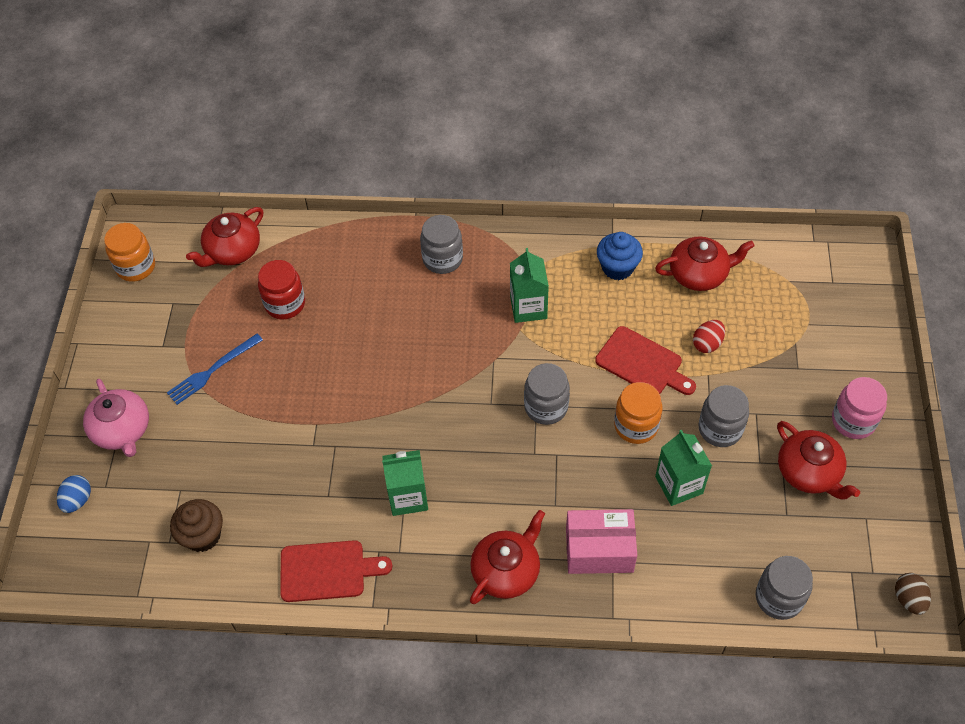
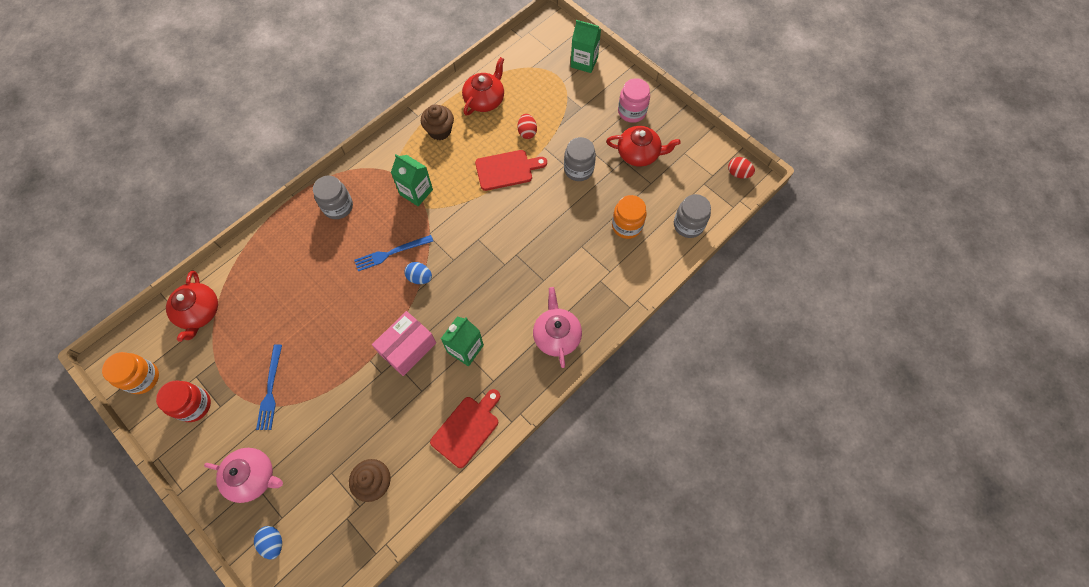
camera: 50 degrees left, 10 degrees up
(285, 304) = (271, 313): red jar -> red jar (194, 405)
(441, 344) = (391, 253): none -> blue fork
(442, 391) = (420, 277): none -> blue egg
(506, 571) = (556, 335): red teapot -> pink teapot
(546, 407) = (484, 235): grey jar -> none
(599, 550) = (588, 281): pink box -> pink box (407, 348)
(617, 267) = (440, 131): blue cupcake -> brown cupcake
(636, 426) = (538, 204): orange jar -> orange jar (627, 226)
(679, 485) = (589, 214): green carton -> green carton (584, 62)
(908, 599) = (738, 173): brown egg -> red egg

